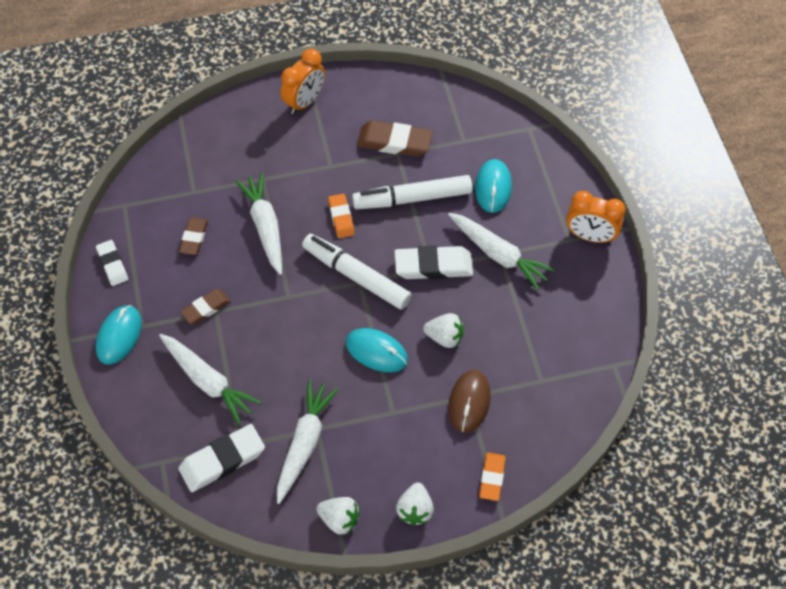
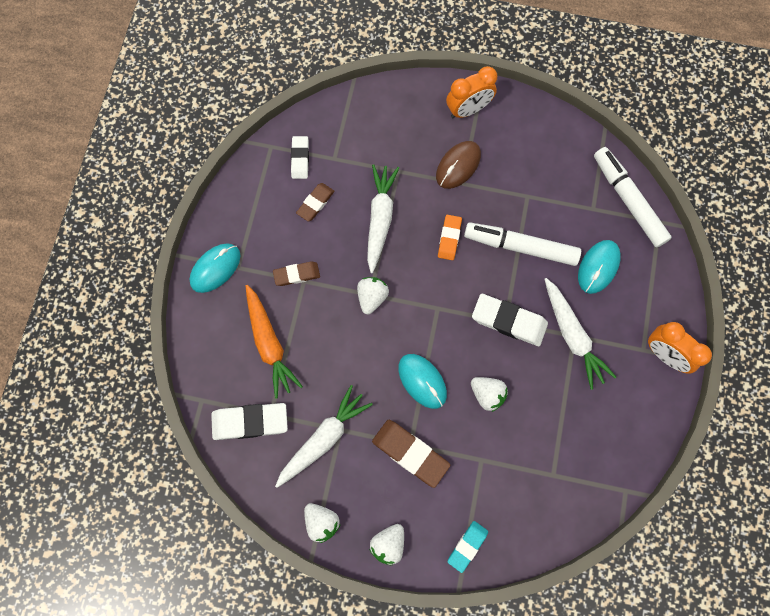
camera: 25 degrees right, 15 degrees up
(112, 264) = (238, 199): white eraser -> white eraser (300, 159)
(208, 381) = (269, 344): white carrot -> orange carrot
(291, 298) = (372, 297): none -> white strawberry
(356, 276) = (437, 301): white marker -> white marker (628, 200)
(394, 142) = (530, 183): brown eraser -> brown eraser (410, 453)
(469, 402) = (480, 466): brown mouse -> brown mouse (458, 166)
(492, 478) = (467, 546): orange eraser -> turquoise eraser

